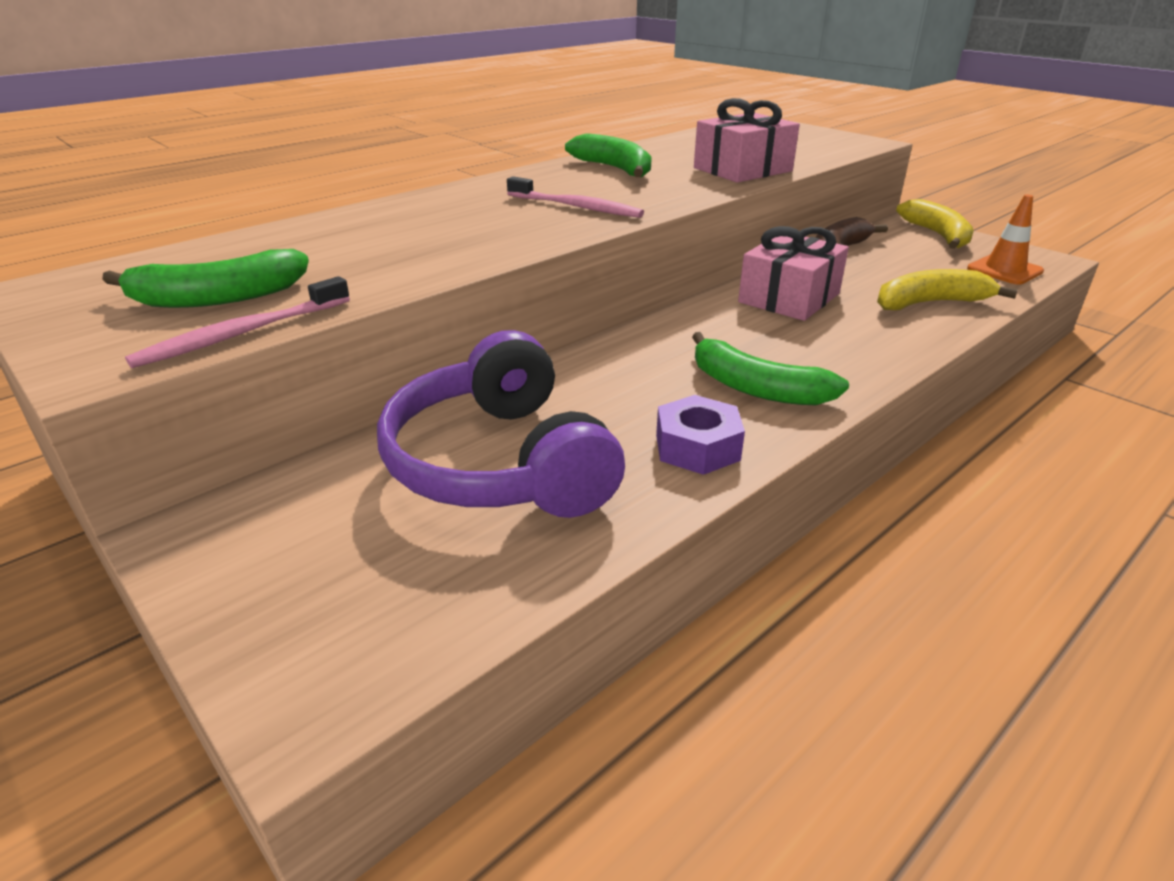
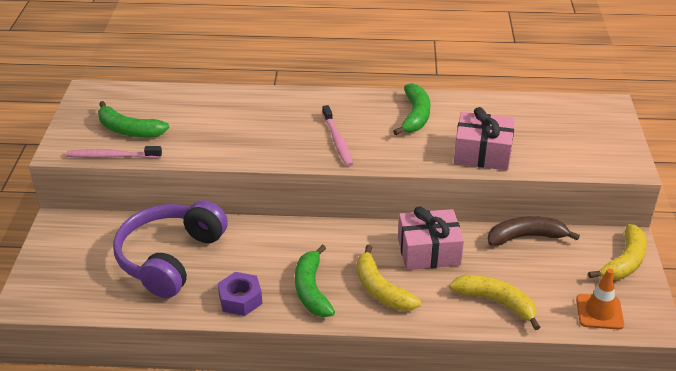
camera: 45 degrees right, 5 degrees up
(820, 348) = (381, 289): none -> yellow banana

